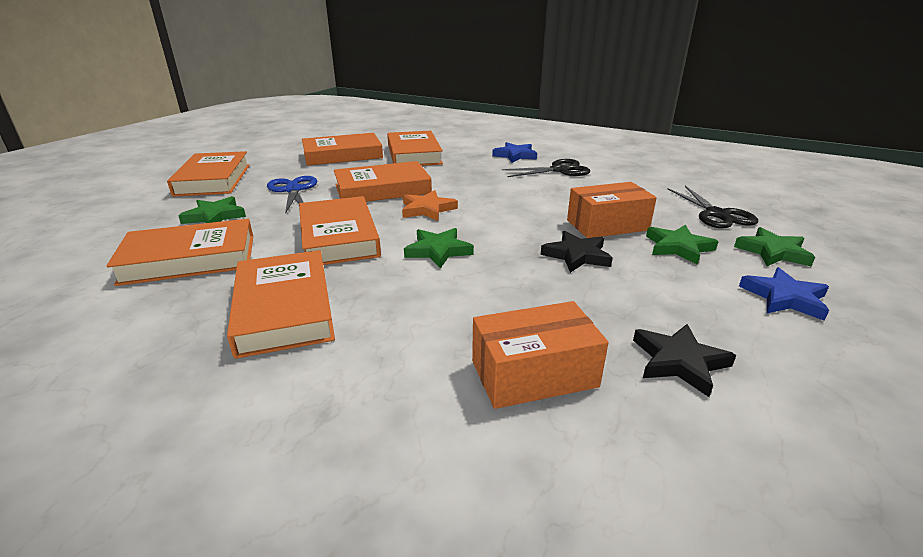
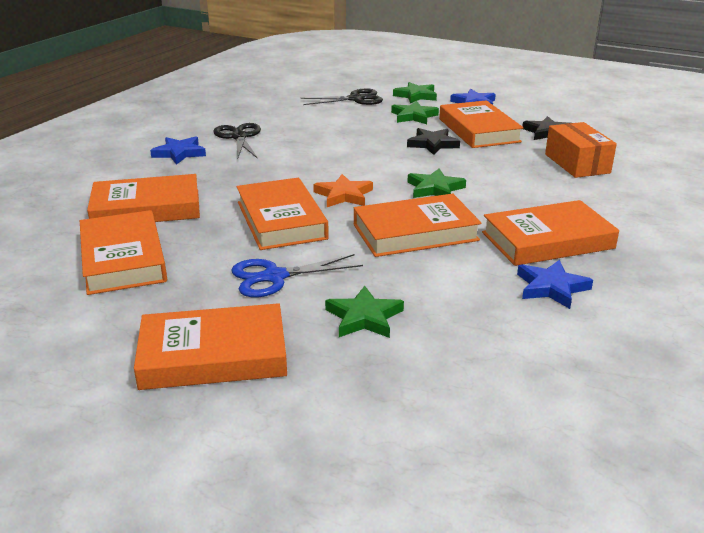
camera: 90 degrees left, 0 degrees up
(186, 298) = (551, 287): none -> blue star
(190, 259) = (480, 305): orange book -> orange book (479, 130)
(607, 225) = (377, 131): orange box -> none

